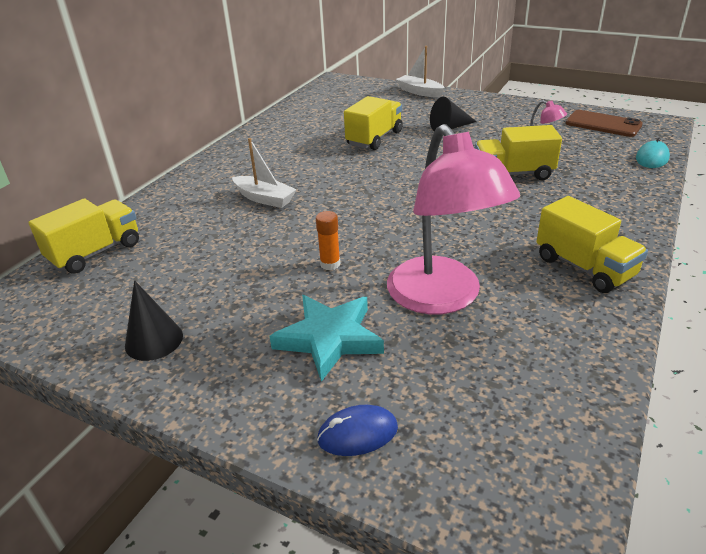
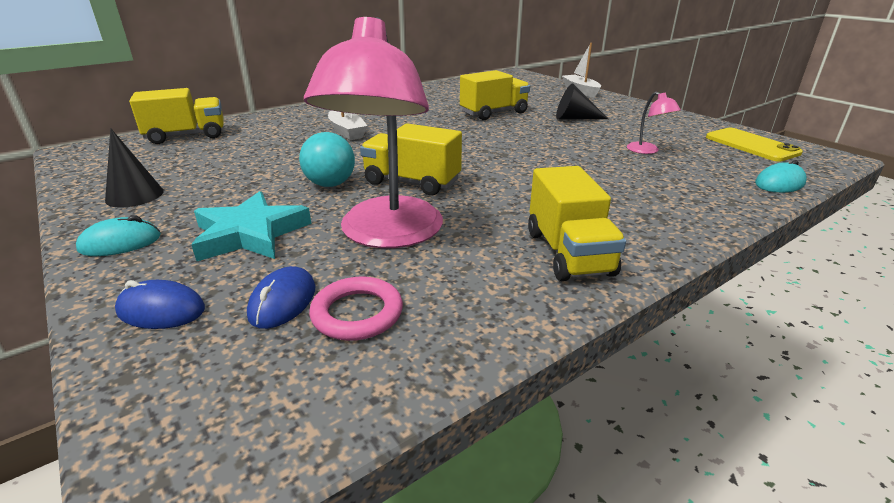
camera: 25 degrees right, 5 degrees down
(222, 392) = (120, 243): none -> turquoise mouse
(330, 264) = (330, 184): orange glue stick -> turquoise ball
(441, 386) = (283, 301): none -> blue mouse
(505, 373) = (357, 313): none -> pink ring
(513, 174) = (593, 162): yellow truck -> yellow truck (412, 182)
(603, 124) = (751, 145): brown phone -> yellow phone

